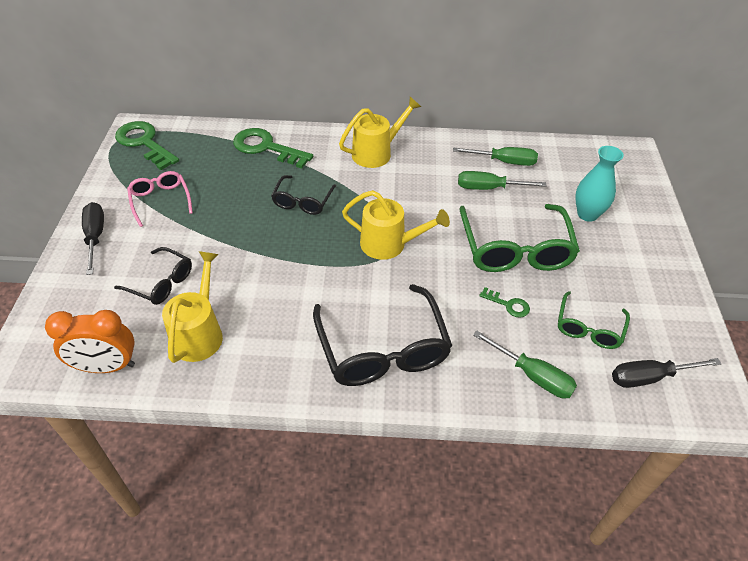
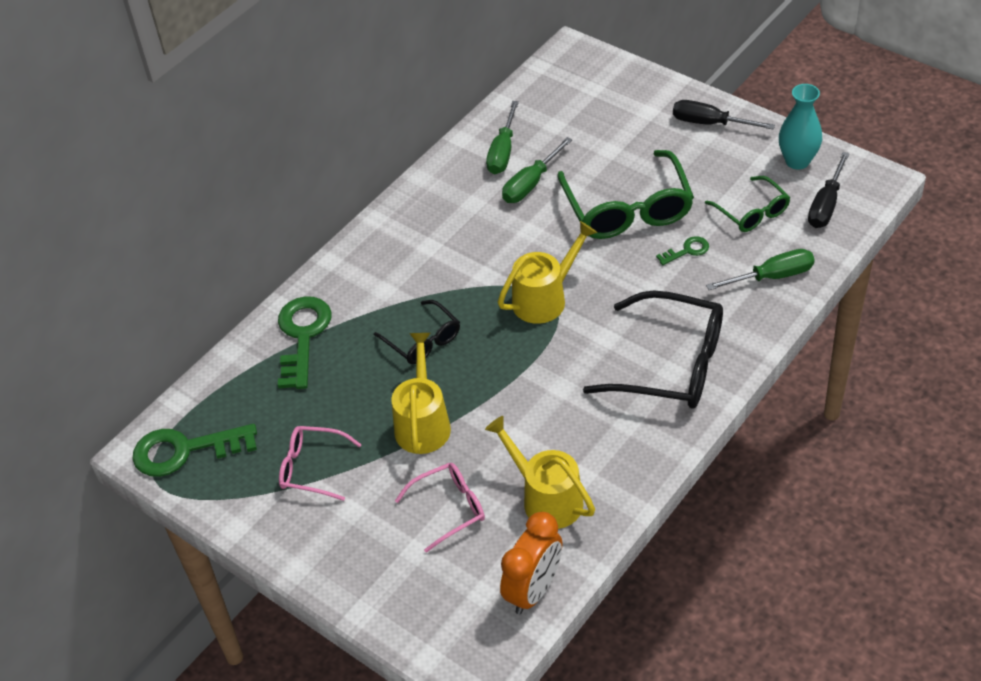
camera: 50 degrees left, 0 degrees up
(95, 237) = (325, 549): black screwdriver -> black screwdriver (710, 123)
(162, 283) = (450, 508): black glasses -> pink glasses
(266, 148) = (302, 336): green key -> green key turned 120 degrees clockwise
(377, 153) = (398, 244): yellow watering can -> yellow watering can (423, 422)
(504, 162) = (503, 152): green screwdriver -> green screwdriver turned 150 degrees clockwise
(515, 250) = (628, 210): green glasses -> green glasses turned 45 degrees clockwise
(587, 214) = (625, 134): turquoise vase -> turquoise vase (797, 161)

